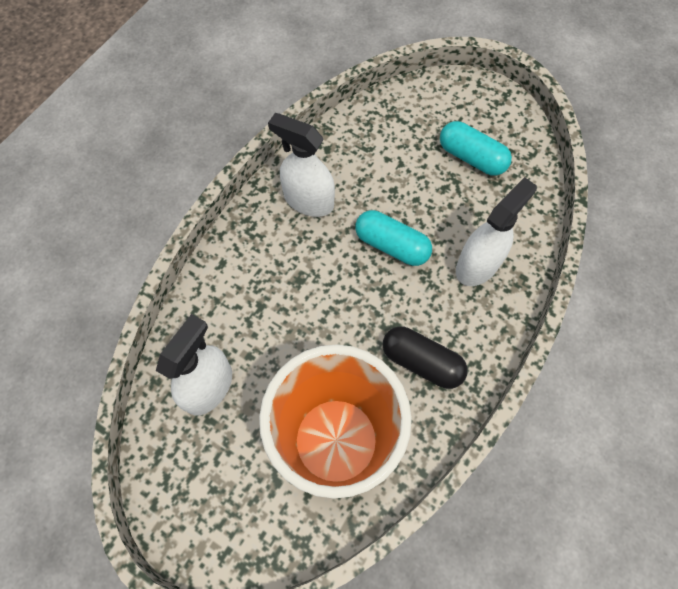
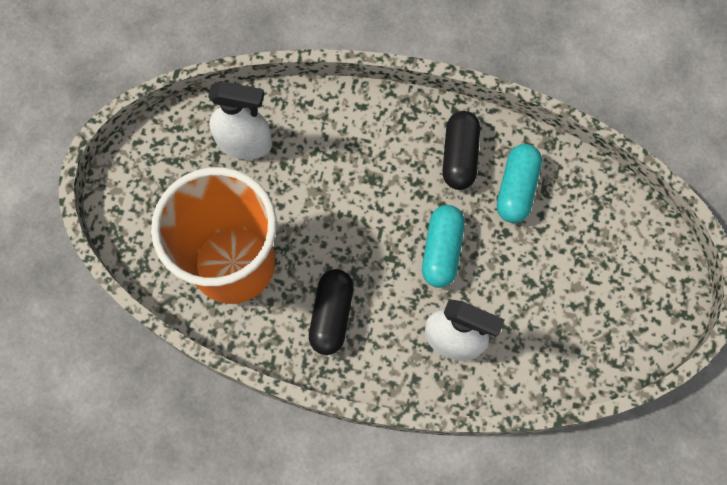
camera: 70 degrees right, 5 degrees up
(308, 200) = (459, 156): white spray bottle -> black capsule
(471, 157) = (580, 299): turquoise capsule -> turquoise capsule (516, 189)

